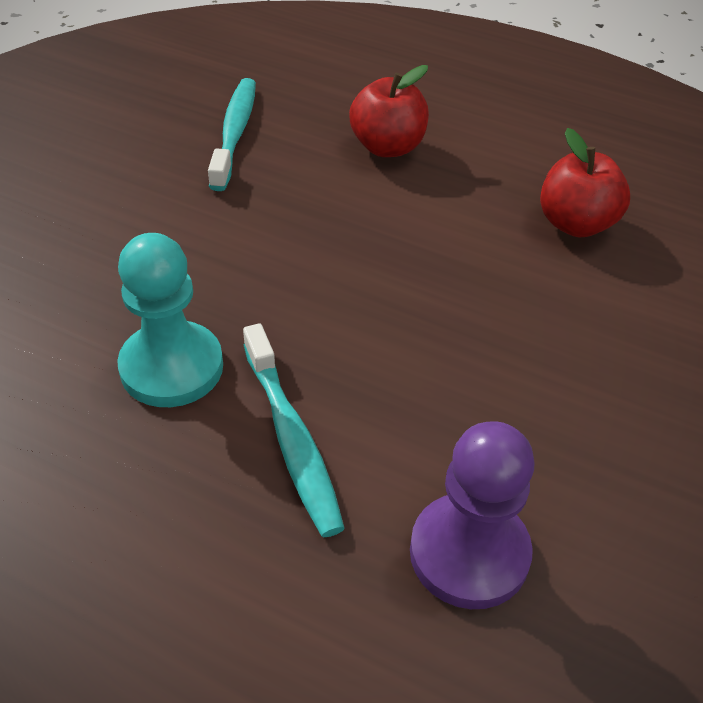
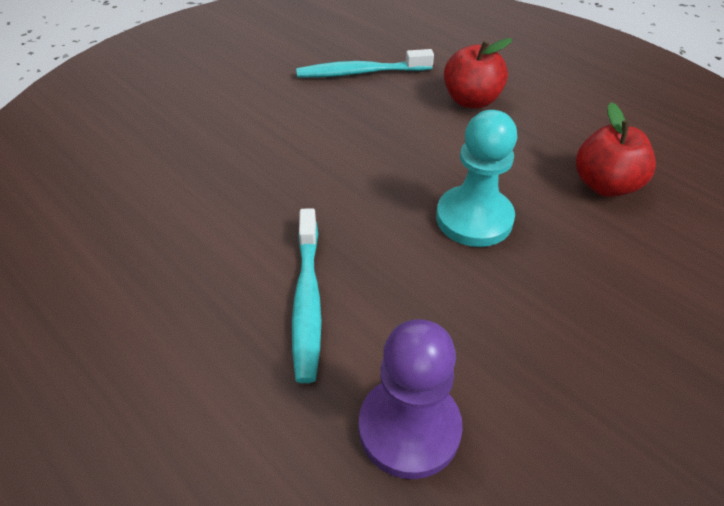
camera: 20 degrees right, 0 degrees up
(172, 367) = (244, 228): turquoise pawn -> turquoise pawn (474, 218)
(235, 133) = (360, 72): turquoise toothbrush -> turquoise toothbrush turned 120 degrees counterclockwise

